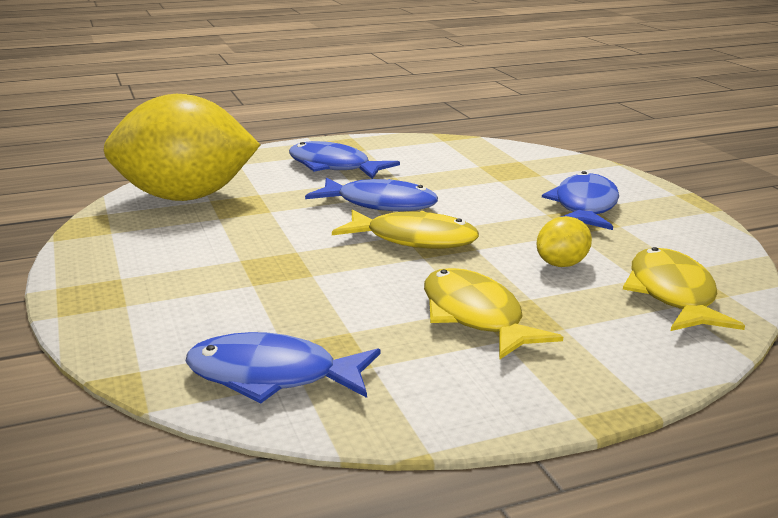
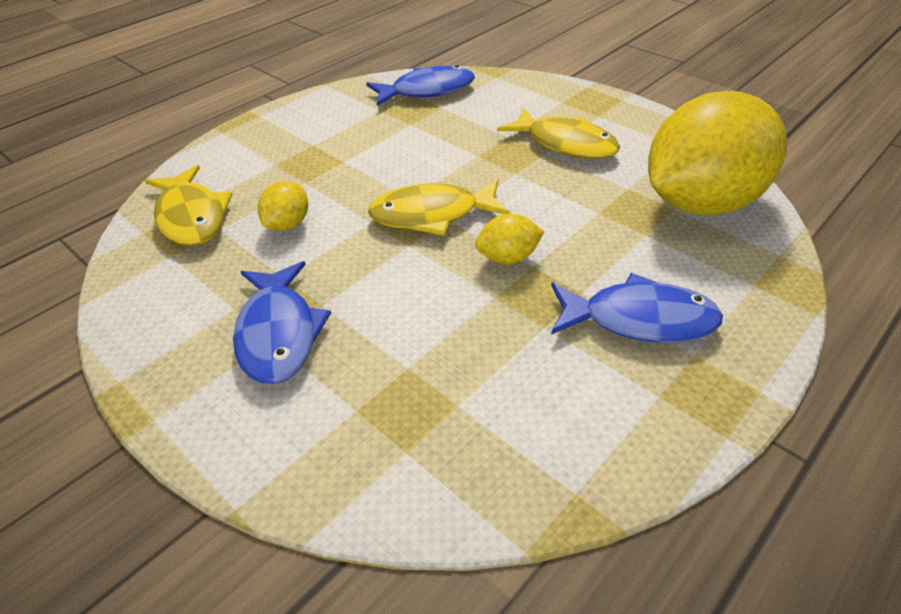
camera: 155 degrees right, 20 degrees up
(380, 204) = (508, 258): blue fish -> yellow lemon
(475, 316) = (338, 154): yellow fish -> yellow fish (565, 144)

